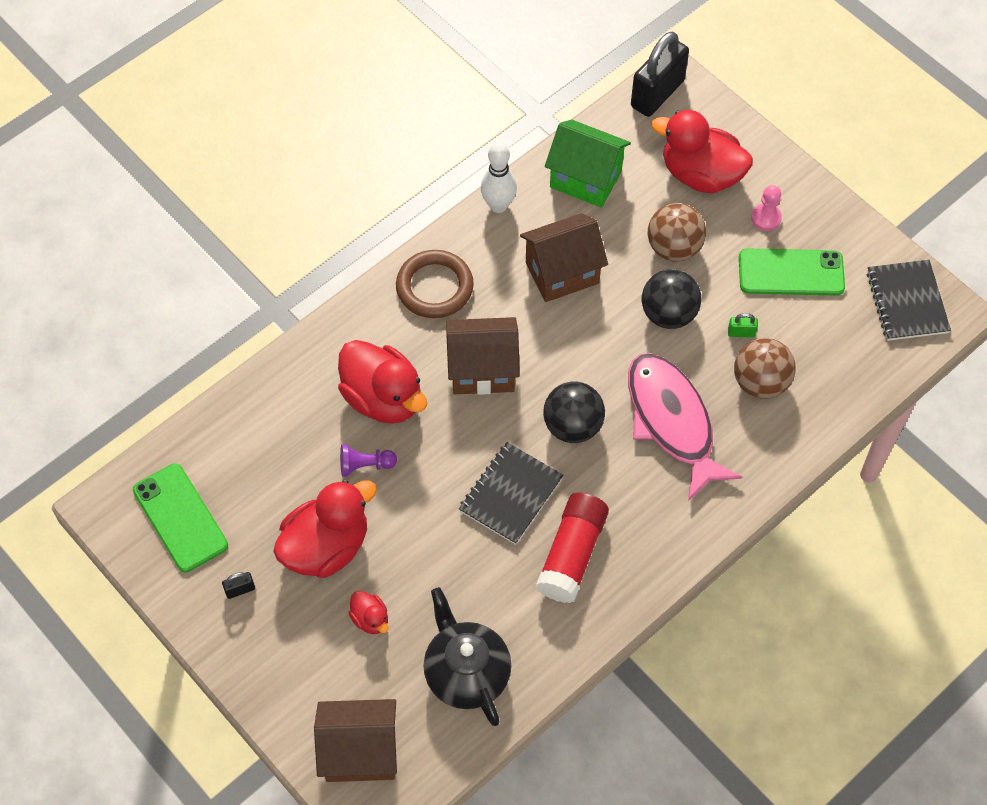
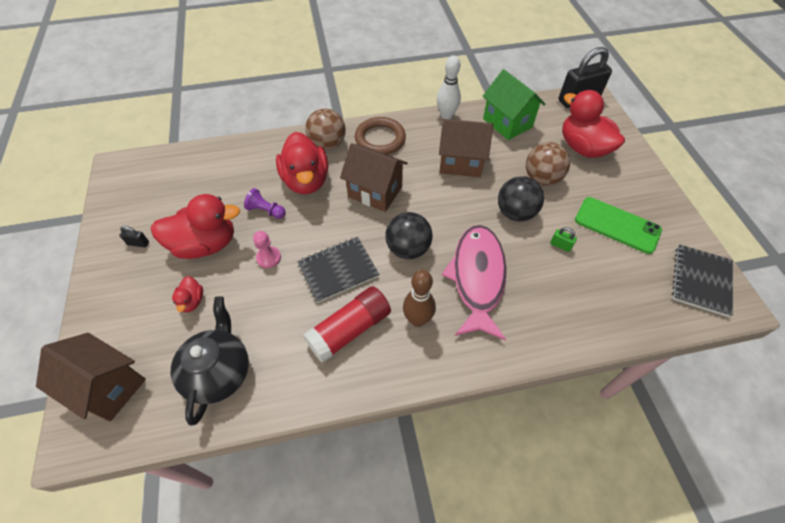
camera: 30 degrees right, 5 degrees down
(180, 518) = (146, 189): green phone -> none
(637, 504) = (417, 319): none -> brown bowling pin
(760, 382) = (557, 283): brown ball -> brown ball (328, 144)
(766, 218) = (615, 187): pink pawn -> pink pawn (269, 258)

